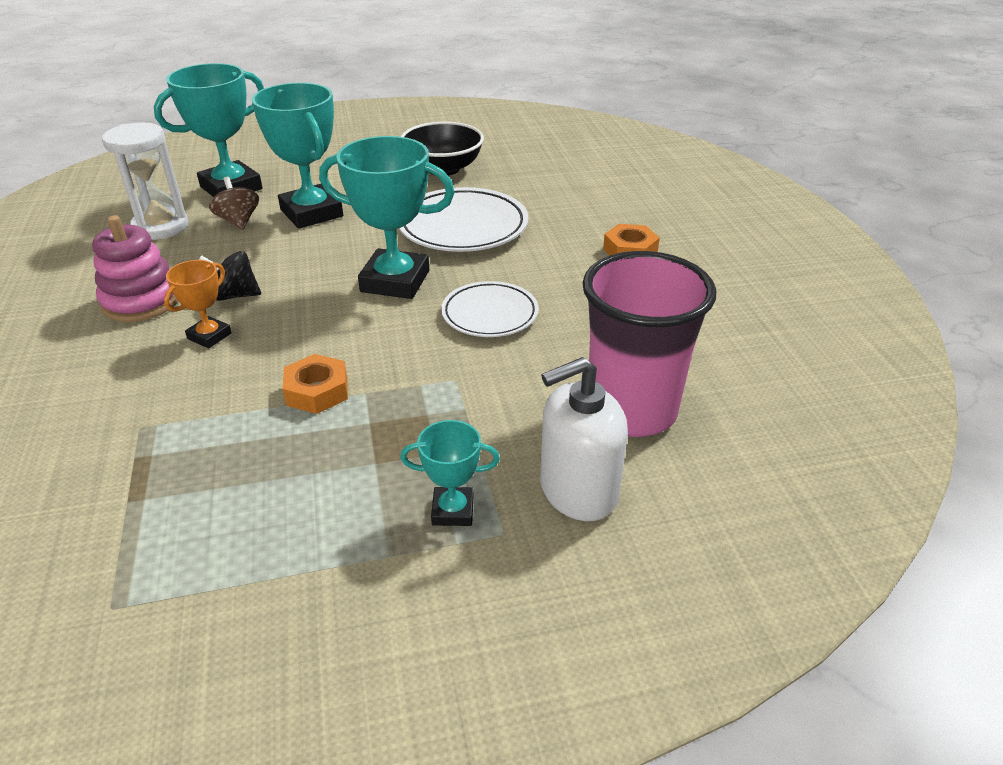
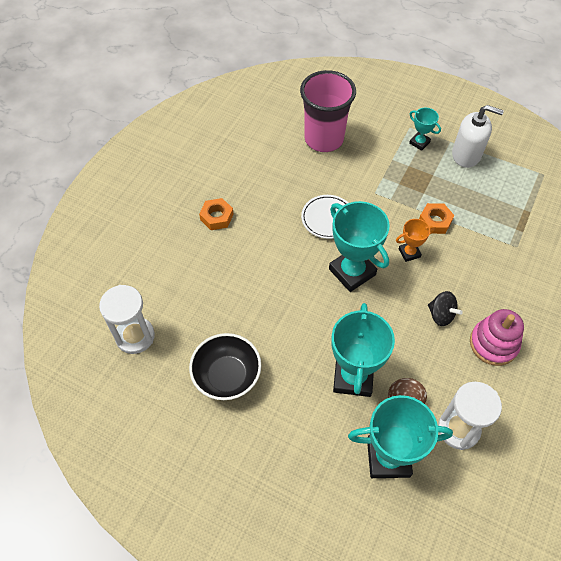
camera: 140 degrees left, 20 degrees up
(209, 336) = (467, 288): orange trophy -> orange trophy (409, 253)
(463, 227) = (277, 296): white plate -> none
(562, 155) = (135, 336): none -> white hourglass
(578, 490) = (373, 125): white soap dispenser -> white soap dispenser (466, 155)

